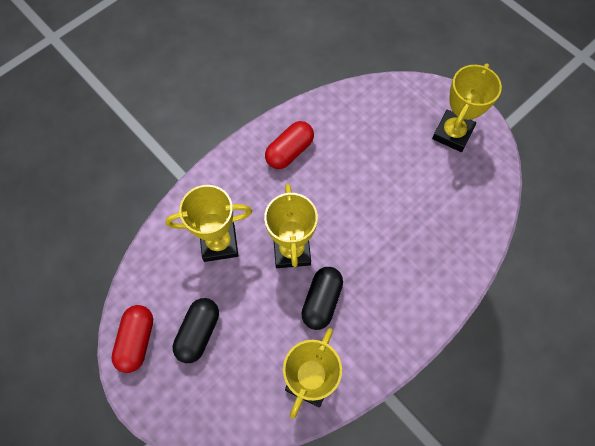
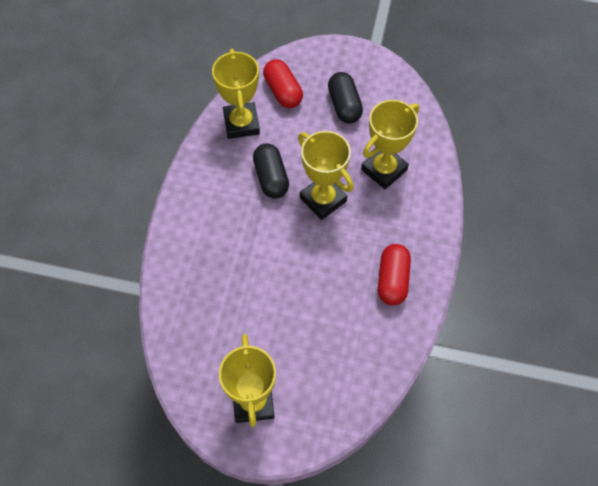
camera: 145 degrees right, 5 degrees down
(137, 341) = (382, 76): red capsule -> red capsule (283, 92)

